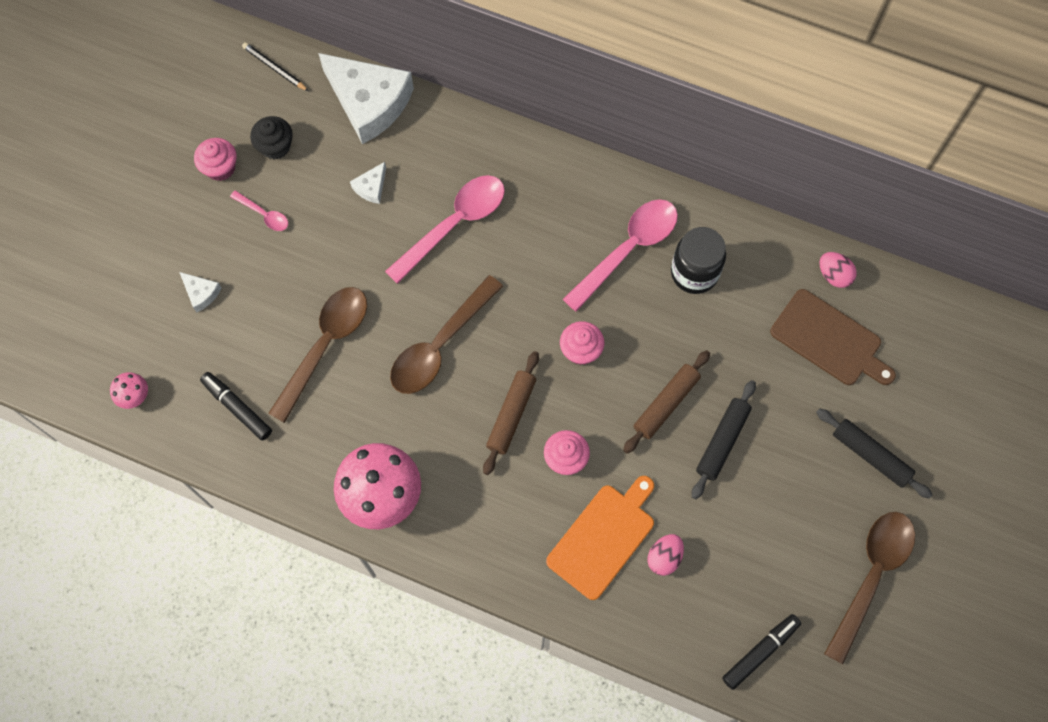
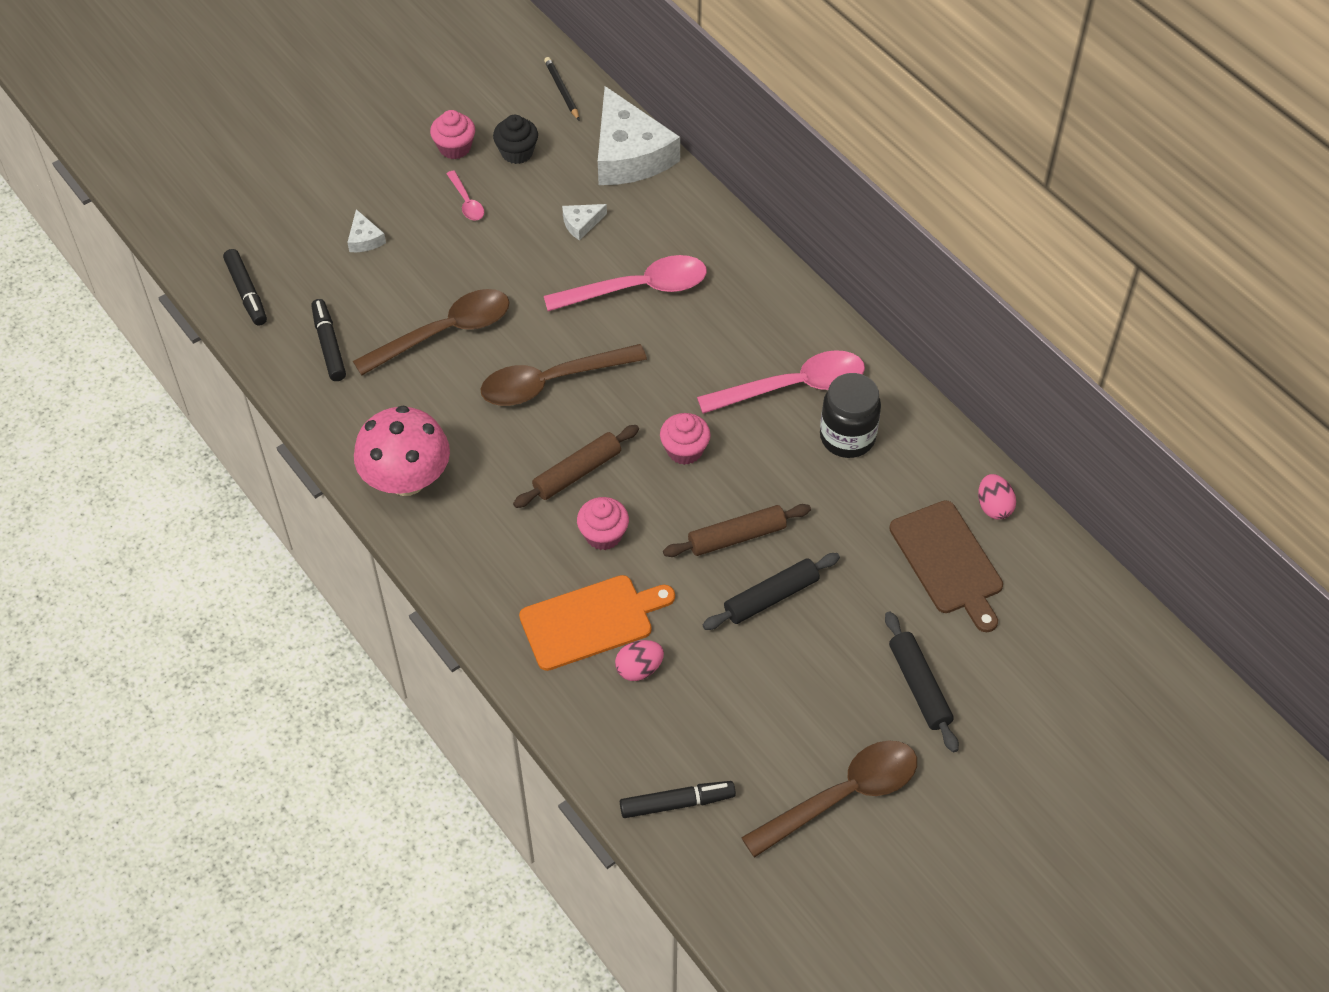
camera: 30 degrees right, 15 degrees down
(134, 396) = (247, 292): pink mushroom -> black marker

